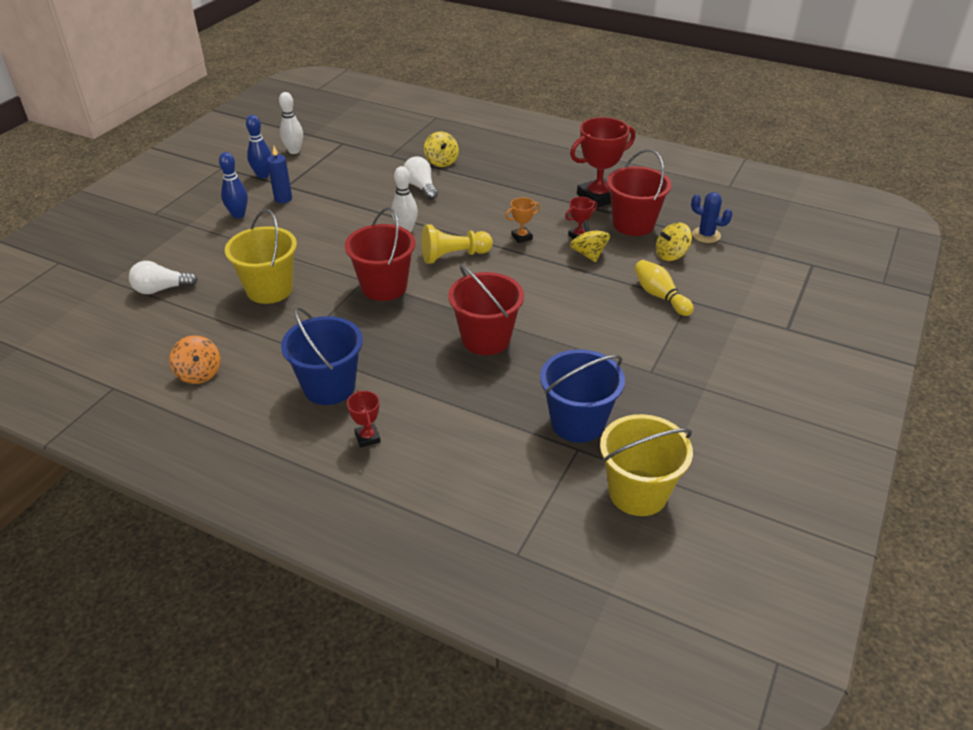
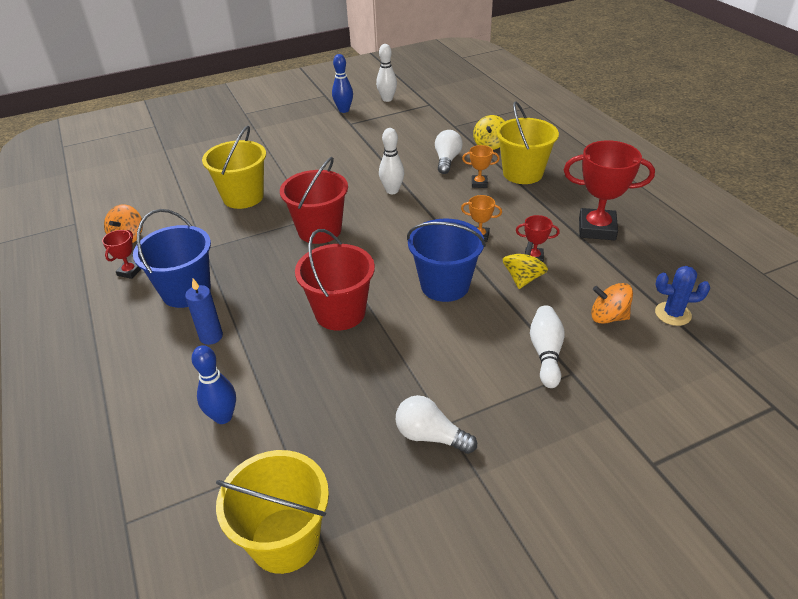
camera: 40 degrees right, 0 degrees up
(161, 289) = (183, 168): white light bulb -> white light bulb (430, 436)
(238, 215) = (292, 133): blue bowling pin -> blue bowling pin (223, 417)
(283, 199) = (335, 132): blue candle -> blue candle (211, 336)
(367, 438) = (158, 347): red trophy -> red trophy (129, 272)
(453, 256) = (402, 228): yellow pawn -> none
(471, 196) = (479, 183): none -> orange trophy
(496, 175) = (522, 173): none -> yellow bucket
(577, 422) = (319, 434): blue bucket -> blue bucket (445, 285)
(633, 224) = (603, 269): red bucket -> none
(660, 296) = (546, 353): yellow bowling pin -> white bowling pin
(671, 255) = (608, 317): yellow spinning top -> orange spinning top
(706, 235) = (673, 314): blue cactus -> blue cactus turned 60 degrees counterclockwise

